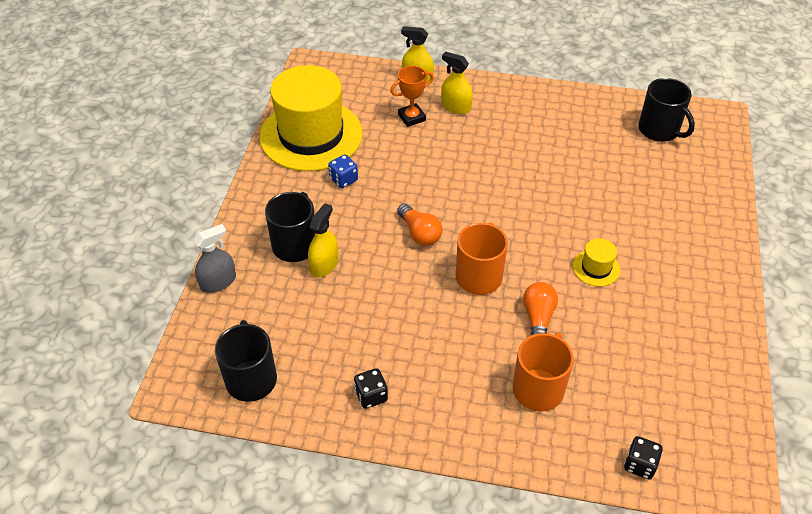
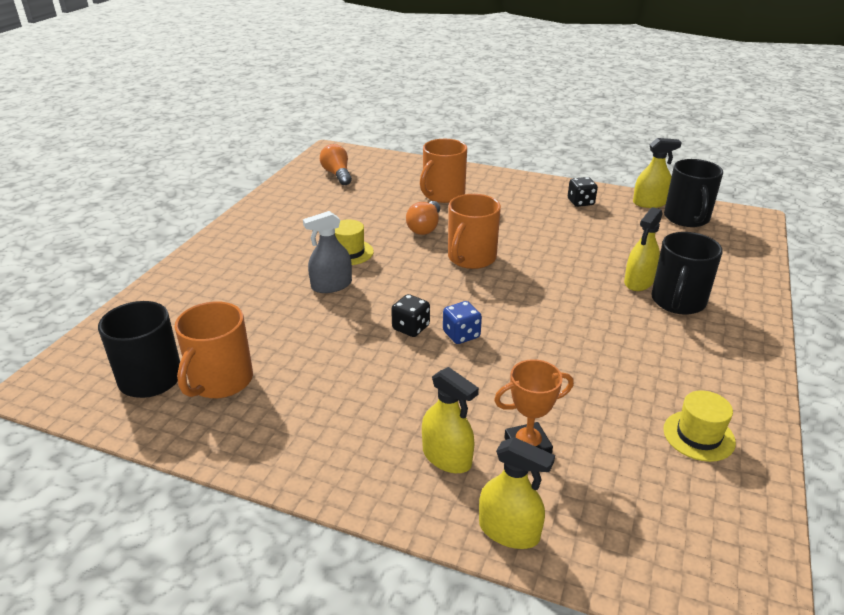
camera: 170 degrees left, 15 degrees down
(218, 282) = (753, 279): grey spray bottle -> grey spray bottle (331, 285)
(287, 407) = (649, 203): none -> yellow spray bottle
(311, 135) = (698, 436): yellow hat -> yellow hat, size x0.40
(343, 179) = (631, 363): blue dice -> blue dice (461, 335)
(419, 233) = (530, 297): orange light bulb -> orange light bulb (337, 174)
(613, 133) = (220, 381): none -> orange mug
(640, 464) = (388, 162): black dice -> black dice (411, 328)

